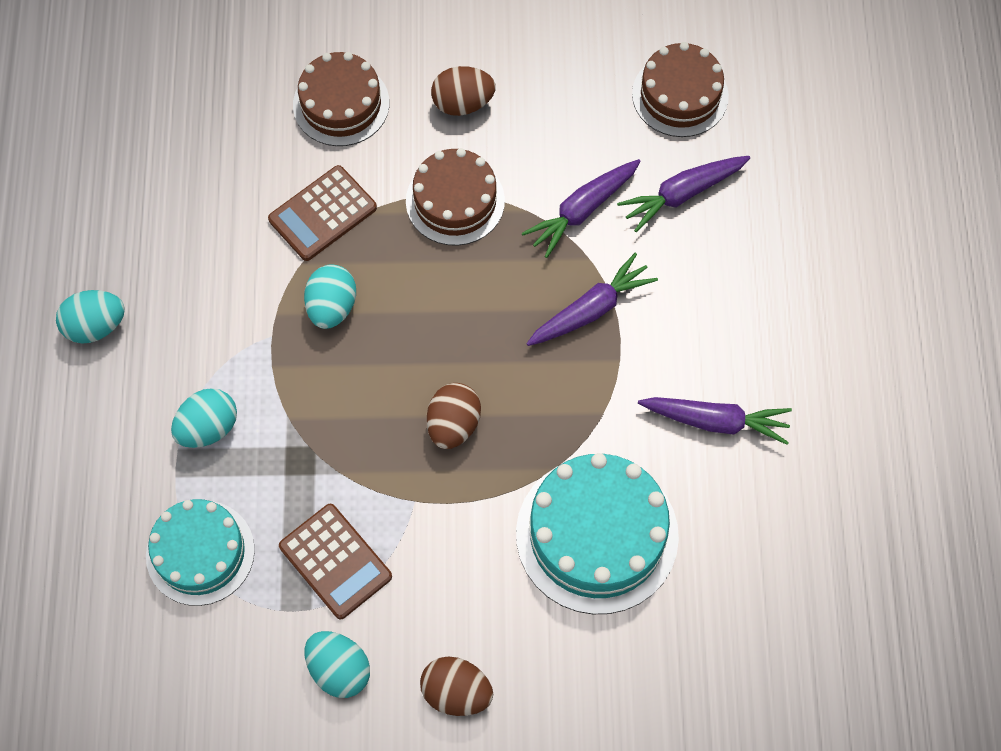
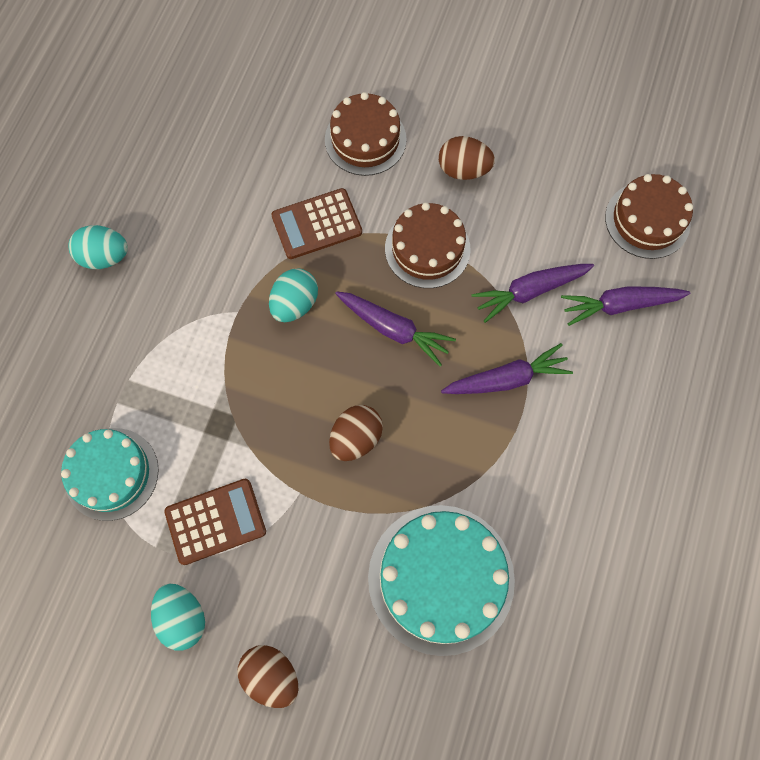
camera: 20 degrees right, 5 degrees up
(208, 428) = (159, 371): turquoise egg -> none
(335, 561) = (215, 521): brown calculator -> brown calculator turned 90 degrees counterclockwise
(715, 421) = (579, 514): purple carrot -> purple carrot (393, 329)

